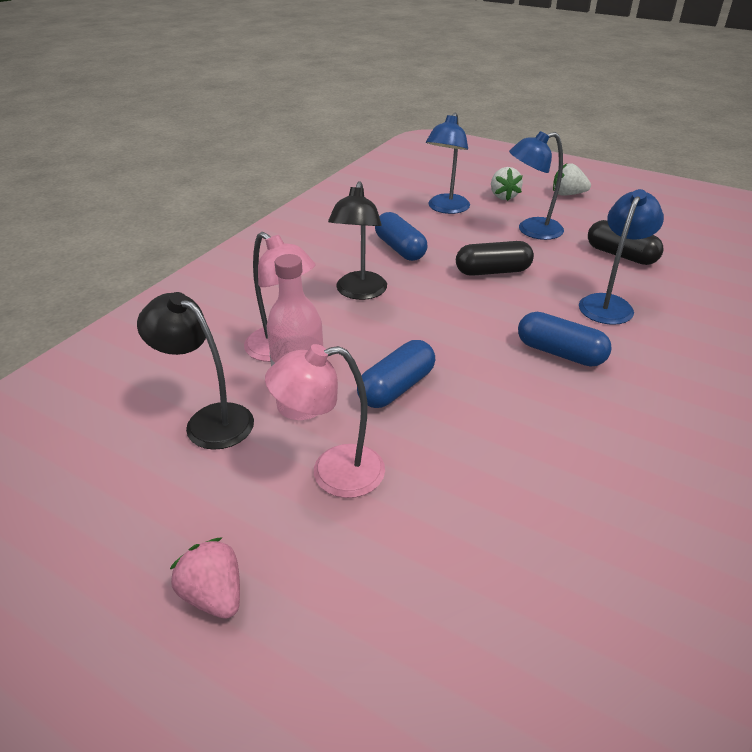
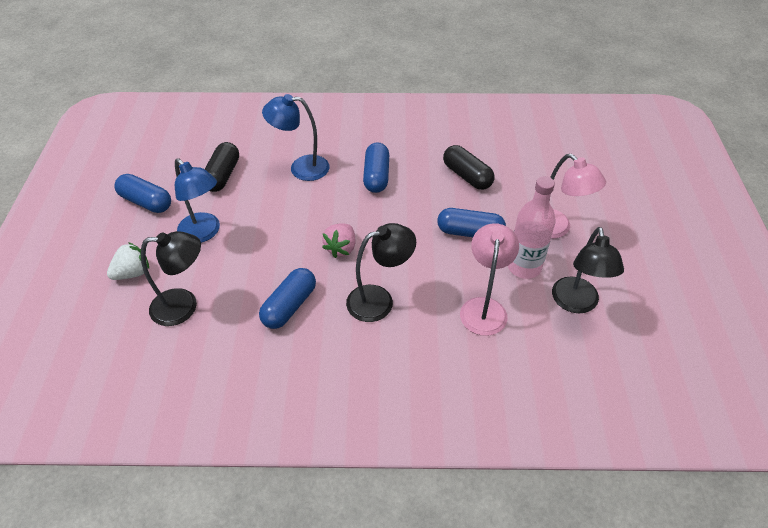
camera: 120 degrees left, 10 degrees up
(214, 595) = (655, 234): pink strawberry -> pink strawberry (341, 248)
(446, 208) = (184, 306): blue lamp -> black lamp
(492, 271) = (293, 235): black capsule -> black capsule (467, 176)
(567, 194) = (108, 230): white strawberry -> none
(598, 213) = (146, 202): none -> blue capsule

